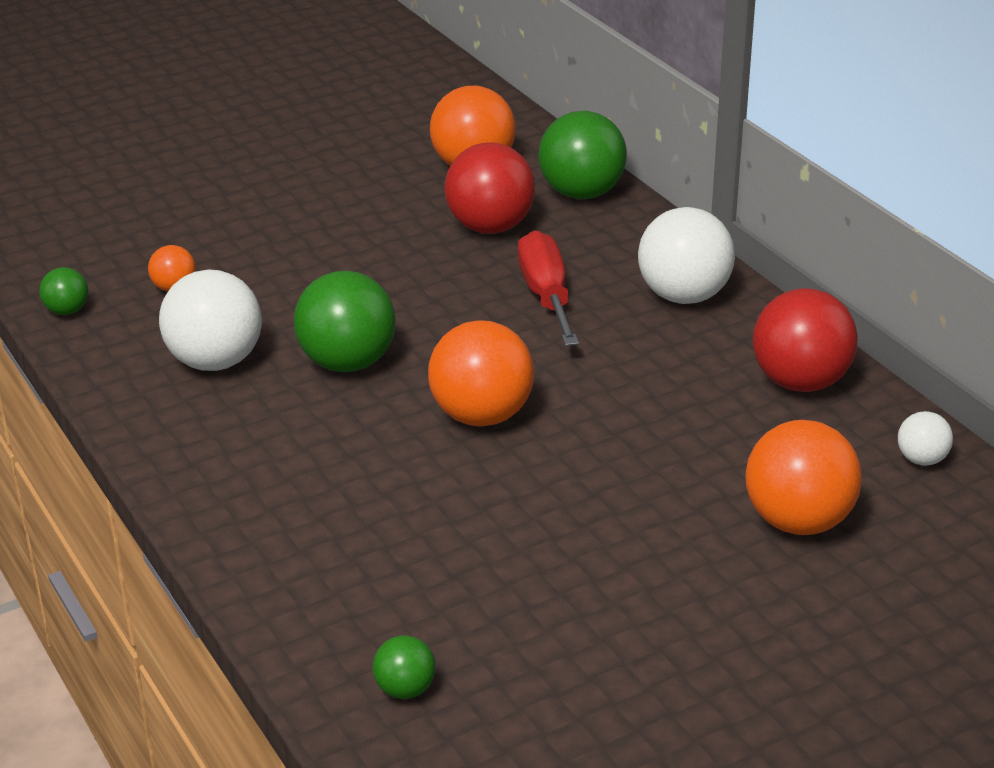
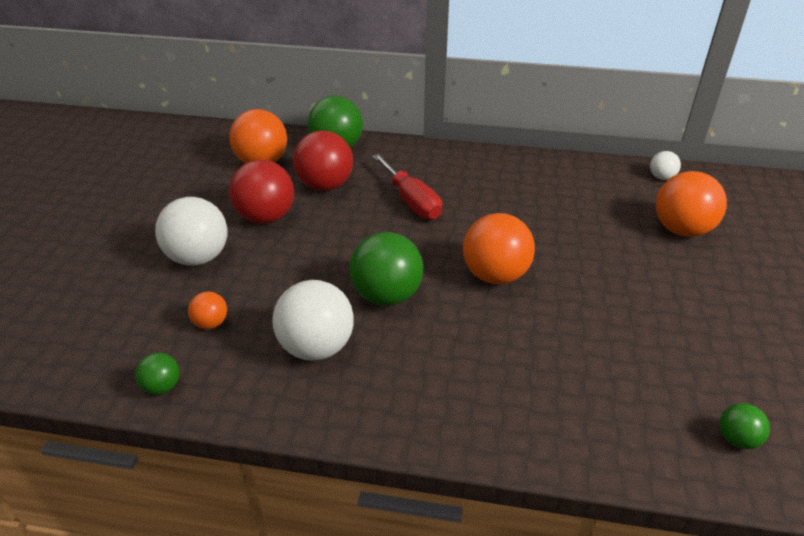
camera: 50 degrees left, 5 degrees up
(546, 296) = (411, 201): red screwdriver -> red screwdriver turned 150 degrees counterclockwise
(683, 296) = (464, 167): white ball -> white ball (198, 258)
(800, 382) = (571, 175): red ball -> red ball (266, 217)

